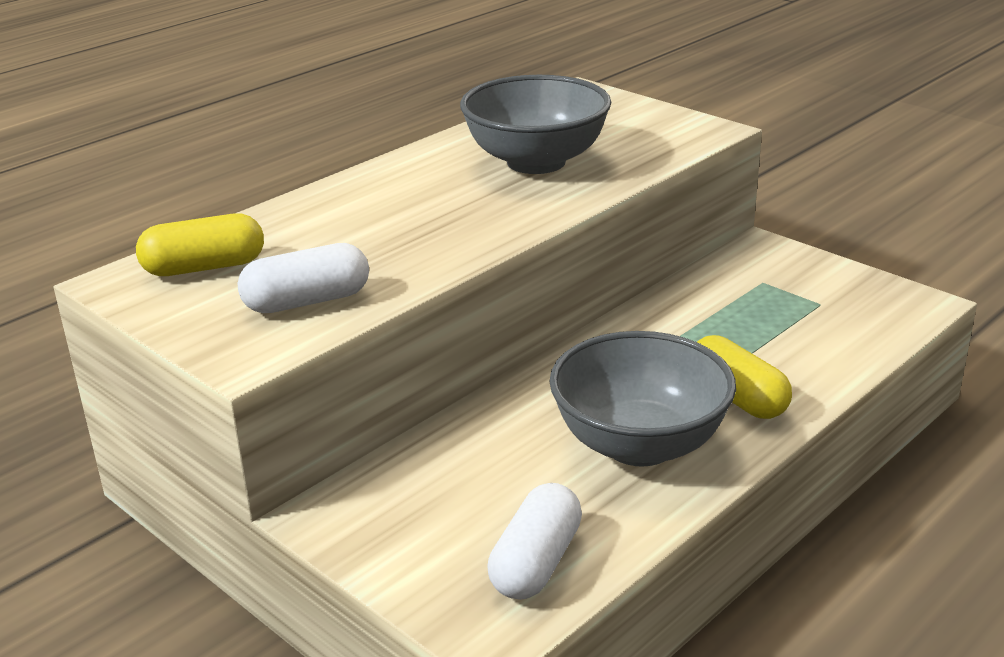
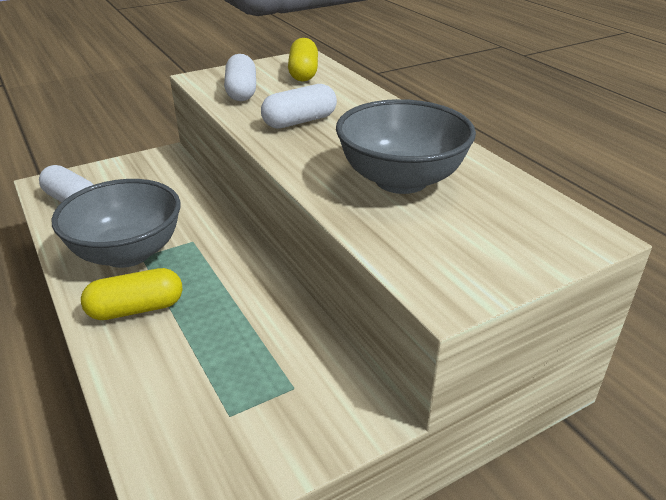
camera: 105 degrees right, 5 degrees up
(409, 236) = (299, 121): none -> white capsule

